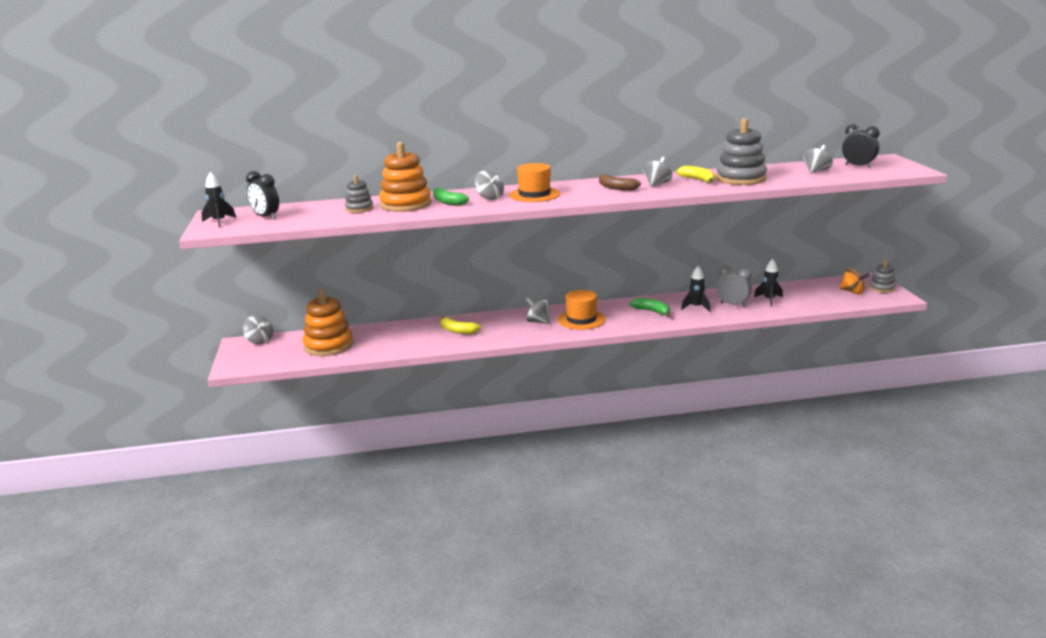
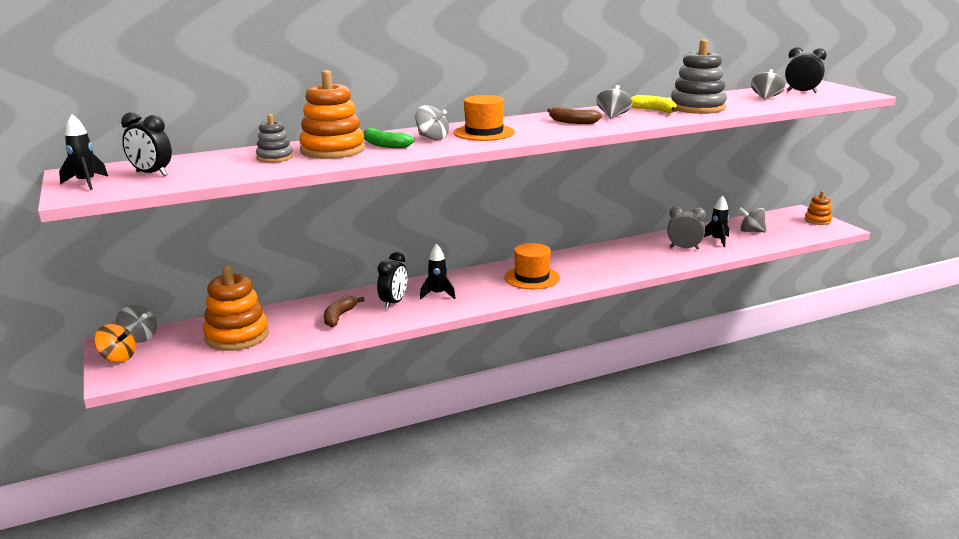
camera: 15 degrees left, 0 degrees up
(410, 338) = (339, 316): none -> brown banana
(457, 331) = (394, 303): yellow banana -> black clock
(538, 322) = (484, 284): grey spinning top -> grey spinning top (751, 231)
(652, 311) = (604, 262): green banana -> none
(696, 307) = (648, 254): black rocket -> black rocket (438, 294)
(852, 292) = (792, 226): orange spinning top -> orange spinning top (118, 357)
(882, 288) = (817, 220): grey stacking toy -> orange stacking toy

